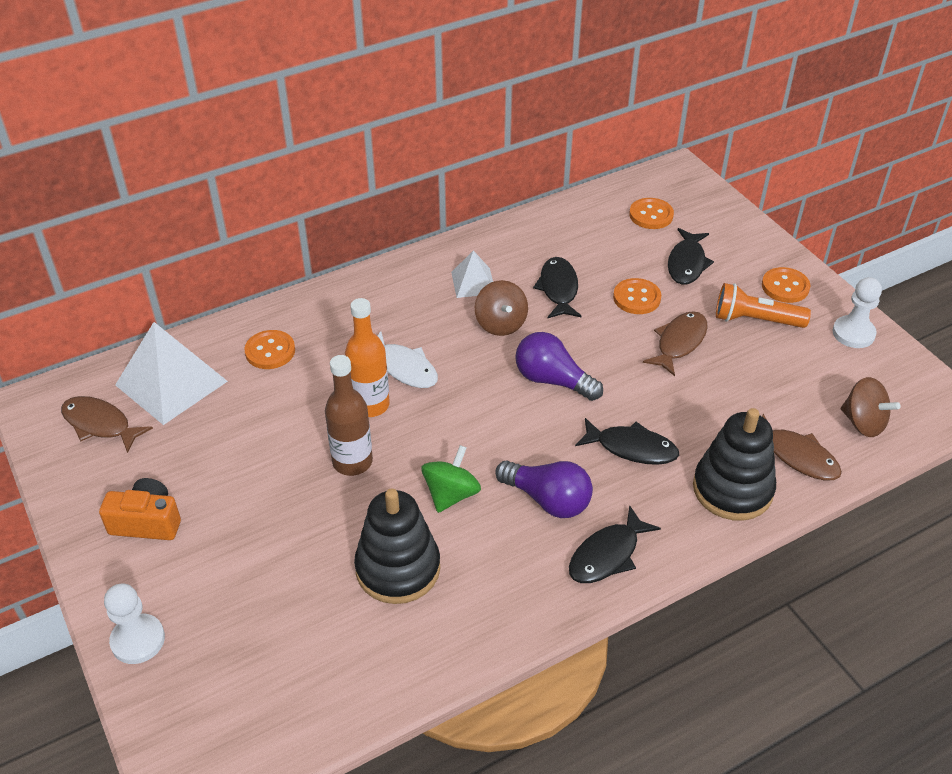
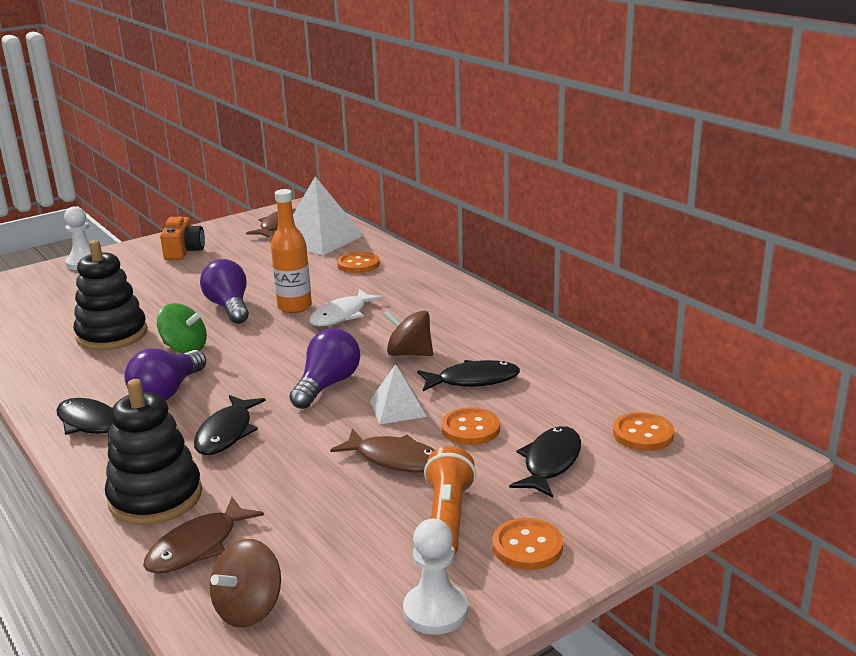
camera: 85 degrees right, 20 degrees down
(352, 462) = (229, 307): brown bottle -> purple light bulb
(473, 282) = (470, 335): white pyramid -> white pyramid (397, 408)
(500, 324) = (409, 353): brown spinning top -> brown spinning top turned 45 degrees clockwise
(687, 263) = (550, 463): black fish -> black fish turned 105 degrees clockwise

